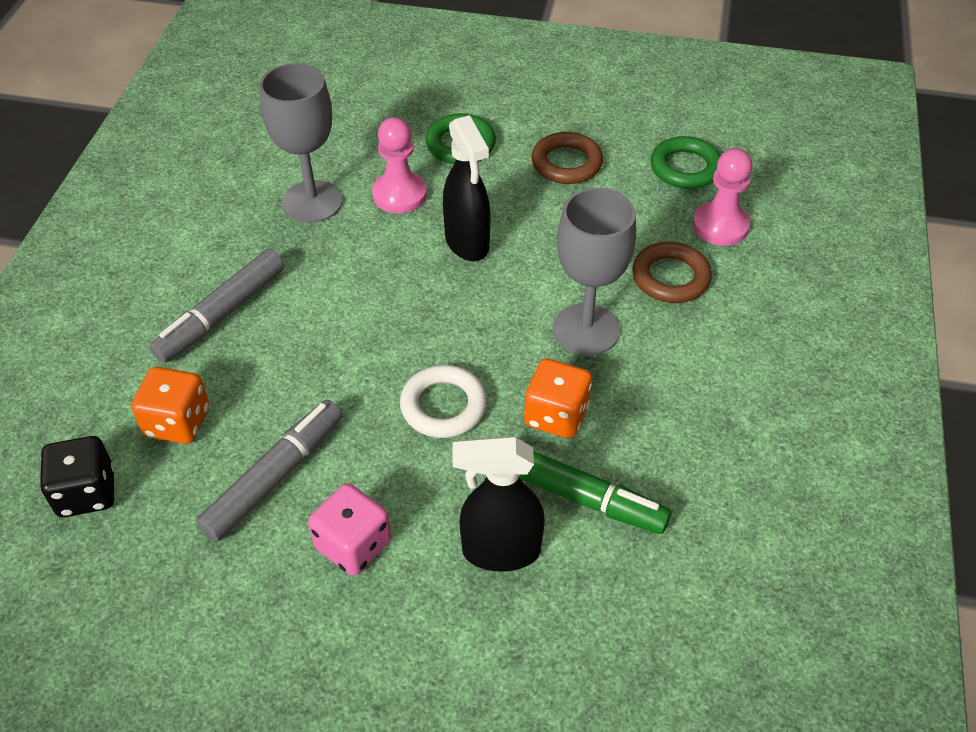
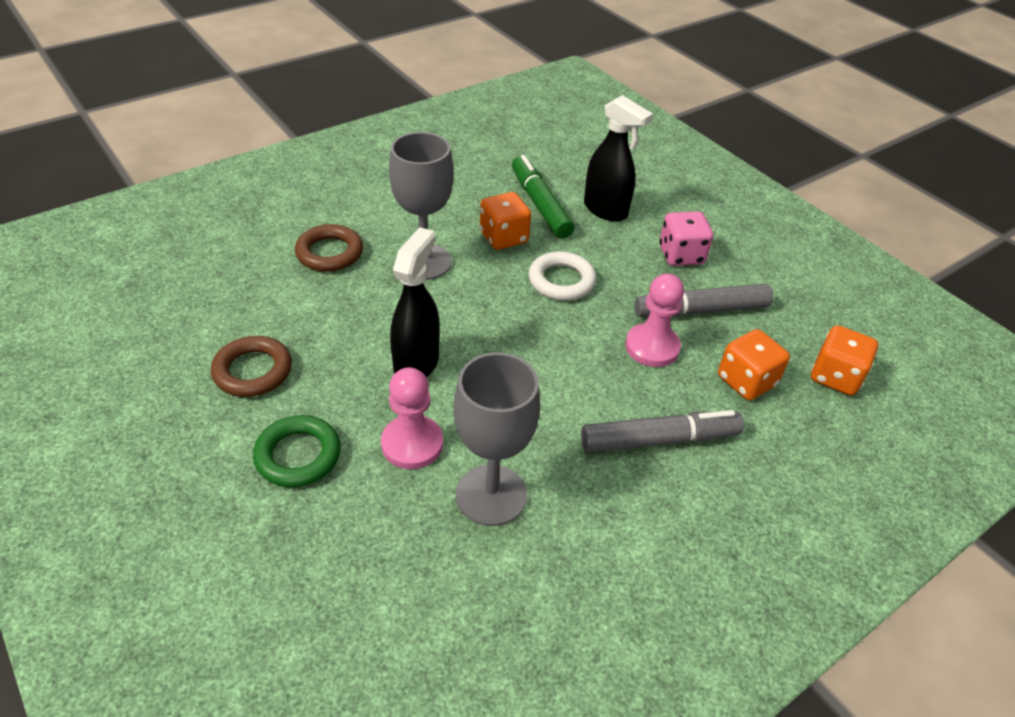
camera: 140 degrees left, 5 degrees down
(87, 493) = (835, 377): black dice -> orange dice
(685, 168) = (188, 305): green ring -> none
(720, 226) = (246, 257): pink pawn -> pink pawn (652, 347)

